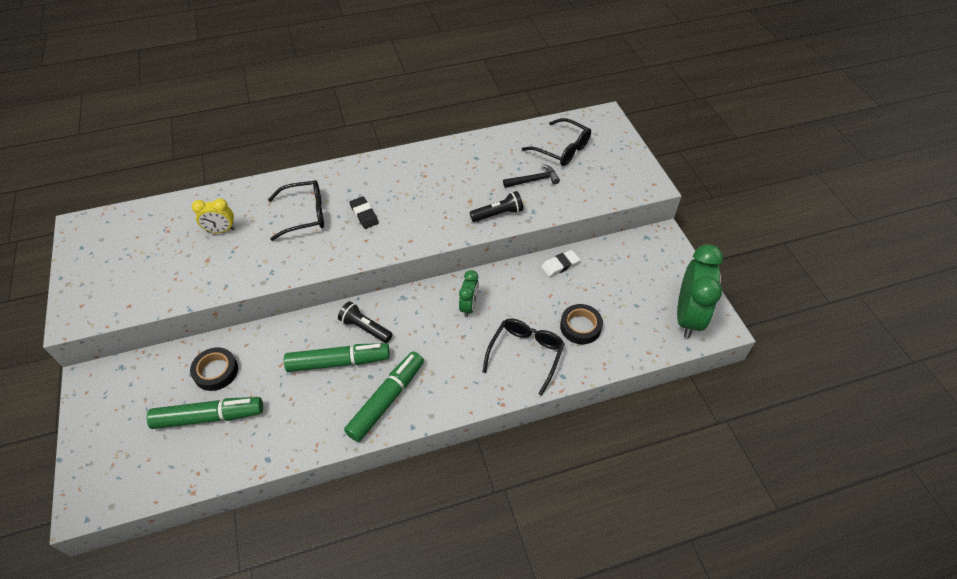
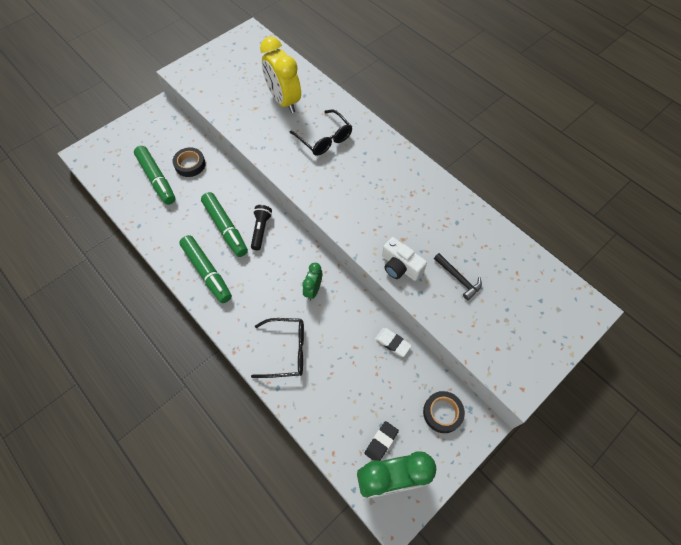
camera: 65 degrees right, 10 degrees up
(221, 230) = (284, 101): yellow clock -> yellow clock, size x1.92
(364, 214) = (345, 174): black eraser -> black eraser (381, 442)
(386, 400) = (207, 272): green marker -> green marker turned 45 degrees clockwise
(469, 306) = (313, 290): green clock -> green clock turned 120 degrees clockwise
(498, 214) = (400, 266): black flashlight -> white camera
(562, 149) = (515, 287): black glasses -> none
(580, 327) = (333, 384): black tape -> black tape (442, 413)

